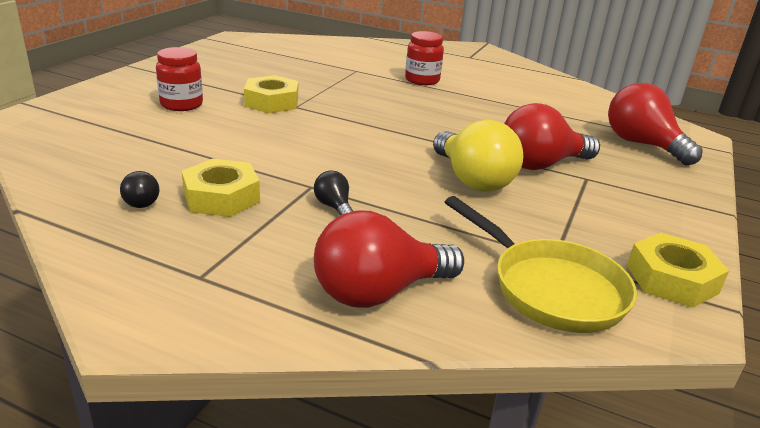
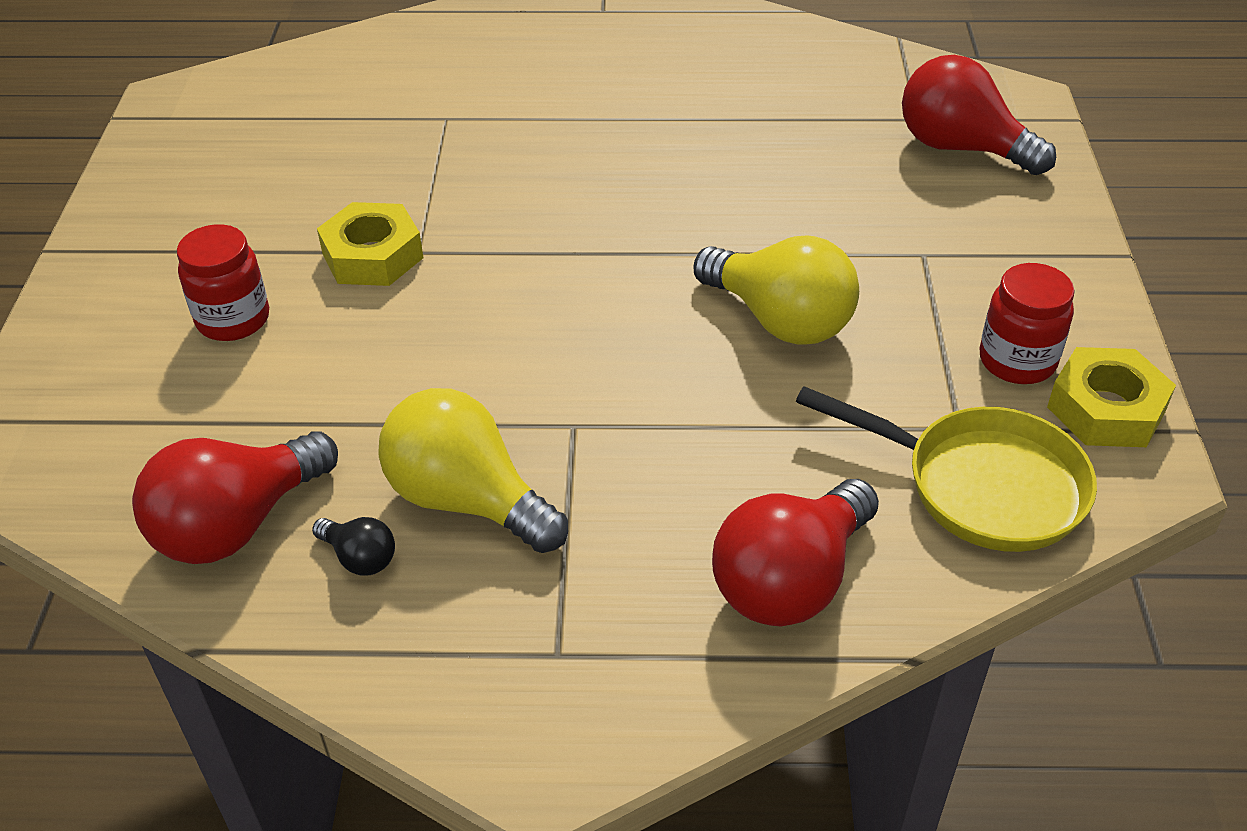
camera: 20 degrees left, 15 degrees up
(221, 197) = (467, 500): yellow nut -> yellow light bulb
(334, 207) = (633, 453): black light bulb -> none
(422, 80) = (567, 106): red jar -> red jar (1017, 361)
(540, 164) = (850, 249): red light bulb -> red light bulb (237, 524)

